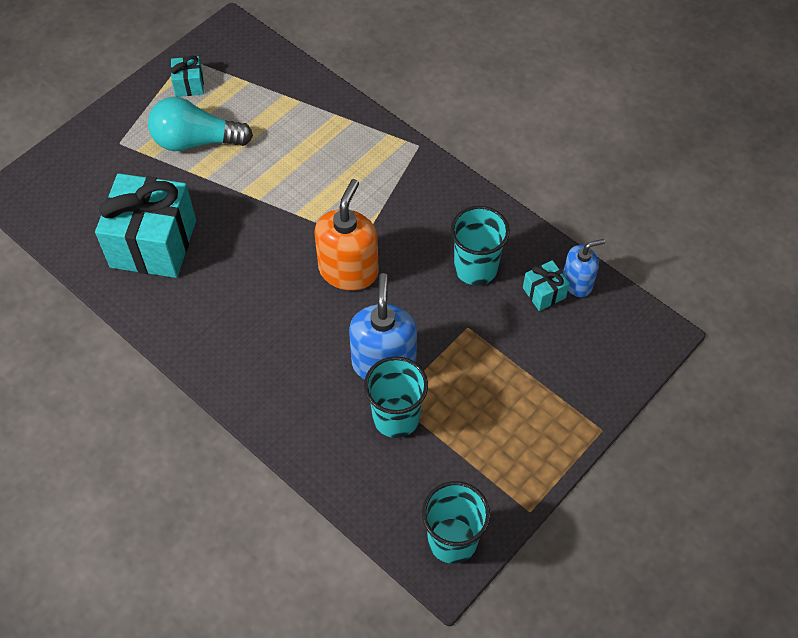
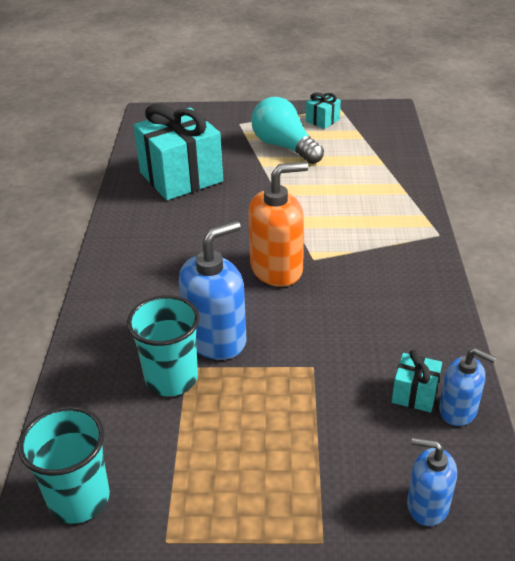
camera: 50 degrees right, 20 degrees down
(475, 268) = (377, 334): turquoise cup -> none
(625, 358) = (427, 505): none -> blue soap dispenser

